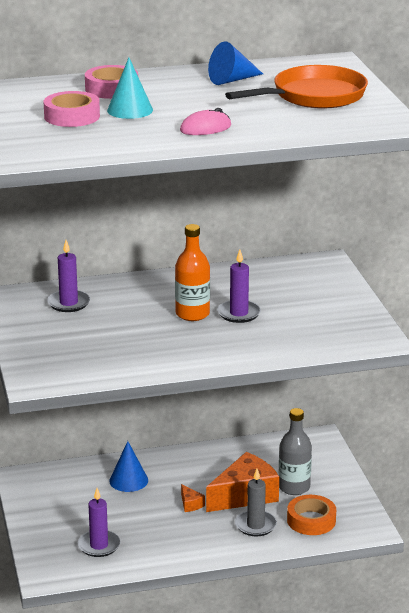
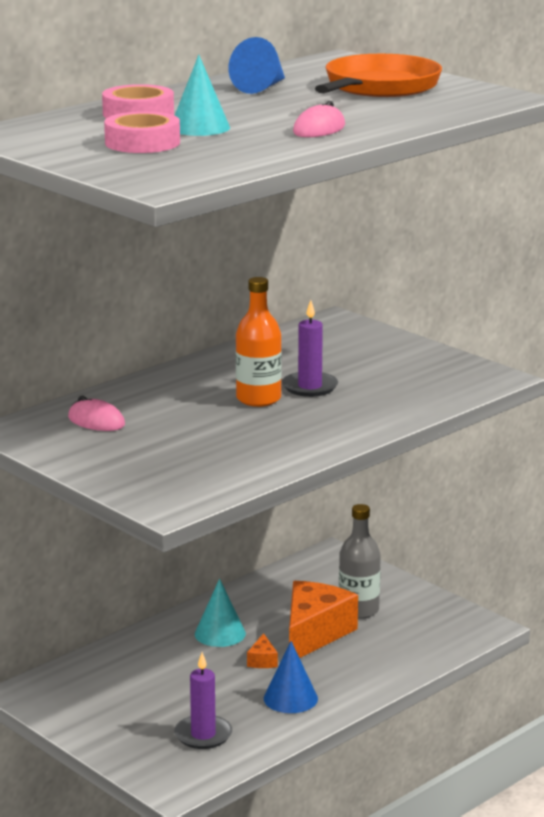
camera: 30 degrees left, 5 degrees down
(68, 303) = (96, 421): purple candle -> pink mouse
(128, 480) = (162, 657): blue cone -> blue cone (290, 698)
(183, 475) = (220, 633): none -> turquoise cone
(190, 504) = (262, 660): orange cheese -> orange cheese turned 60 degrees clockwise
(255, 525) = (359, 660): grey candle -> none
(311, 520) = (413, 637): orange tape -> none

